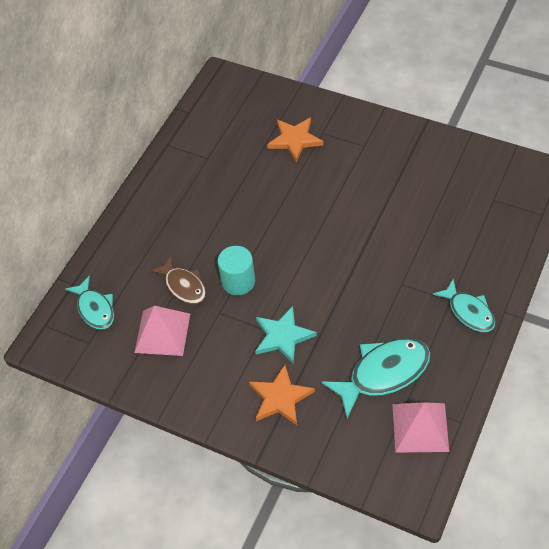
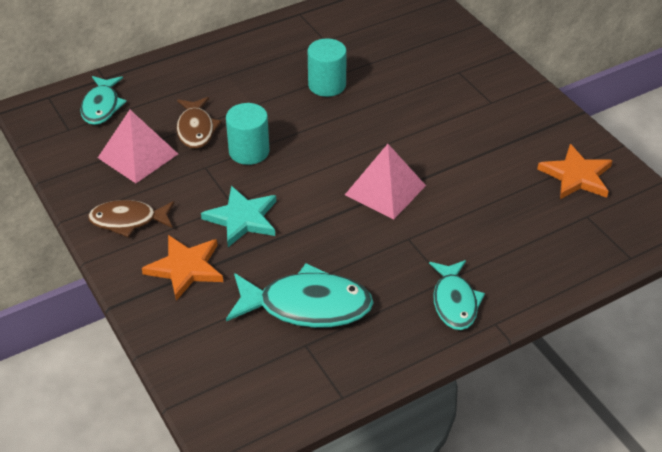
camera: 30 degrees right, 10 degrees down
(206, 387) = (128, 220): none -> brown fish
(242, 195) = (327, 85): none -> turquoise cylinder
(295, 140) = (424, 65): orange star -> orange star (576, 176)
(420, 427) = (295, 376): pink pyramid -> pink pyramid (385, 190)

